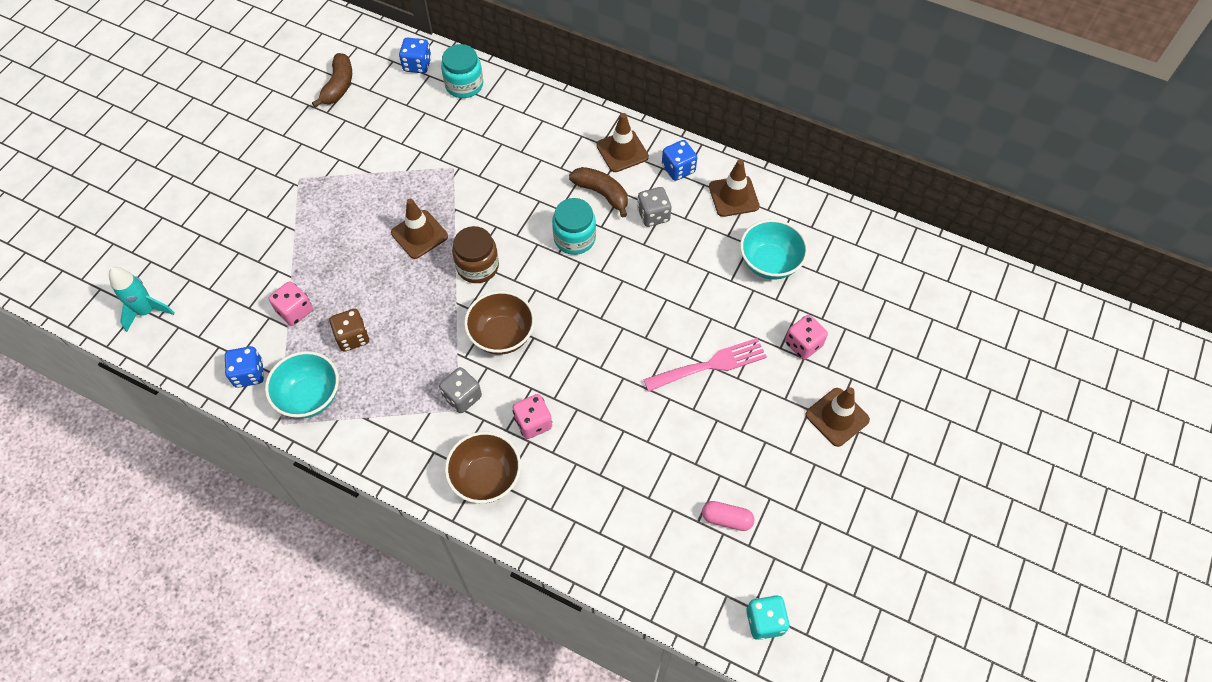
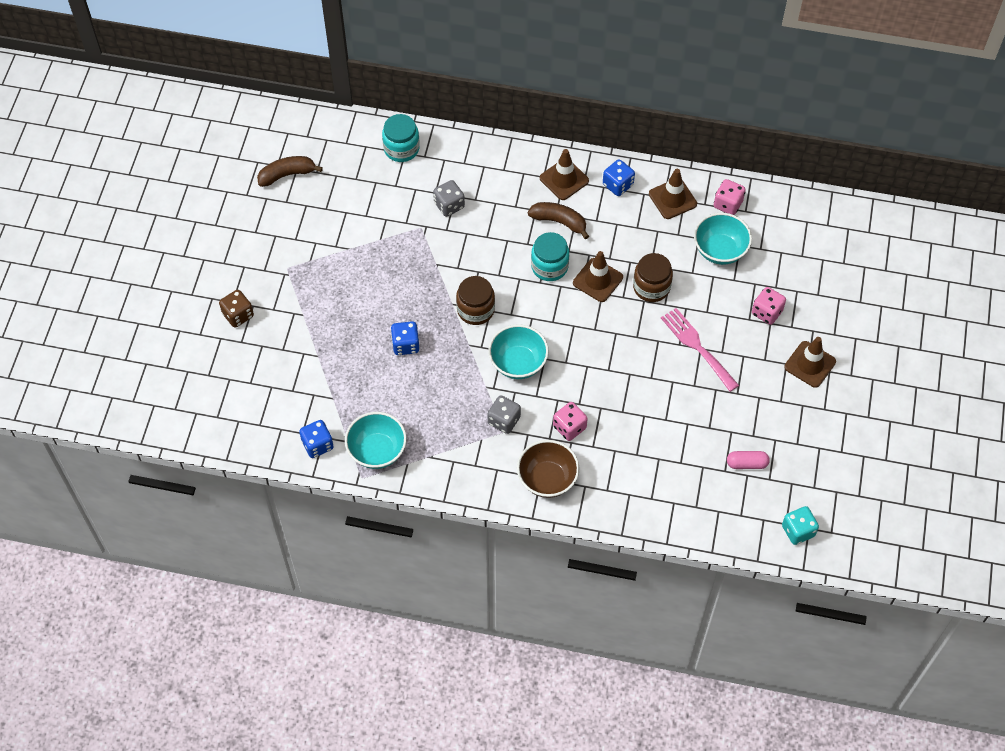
camera: 15 degrees left, 0 degrees up
(147, 311) = (205, 414): turquoise rocket -> none
(295, 311) = (334, 384): pink dice -> pink dice (728, 204)
(339, 86) = (287, 174): brown banana -> brown banana turned 105 degrees counterclockwise
(353, 337) = (393, 394): brown dice -> brown dice (238, 315)
(417, 65) = (351, 139): blue dice -> blue dice (405, 345)
(419, 234) = (415, 294): brown traffic cone -> brown traffic cone (597, 280)
(502, 335) = (518, 363): brown bowl -> turquoise bowl
(653, 215) = (609, 231): grey dice -> grey dice (449, 205)
(679, 286) = (651, 287): none -> brown jar
(710, 365) = (697, 347): pink fork -> pink fork turned 90 degrees counterclockwise

